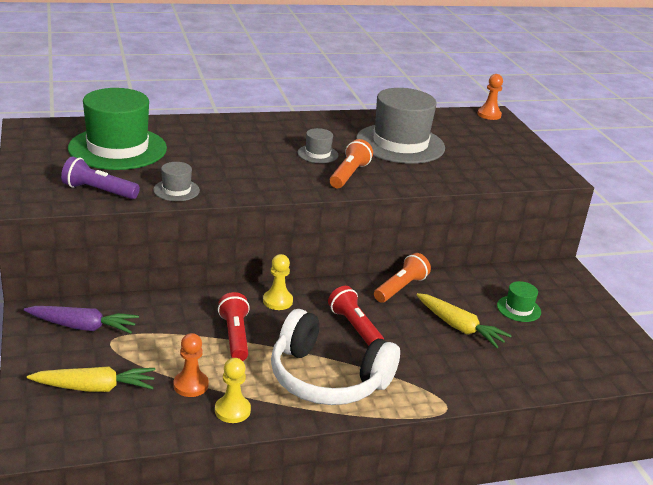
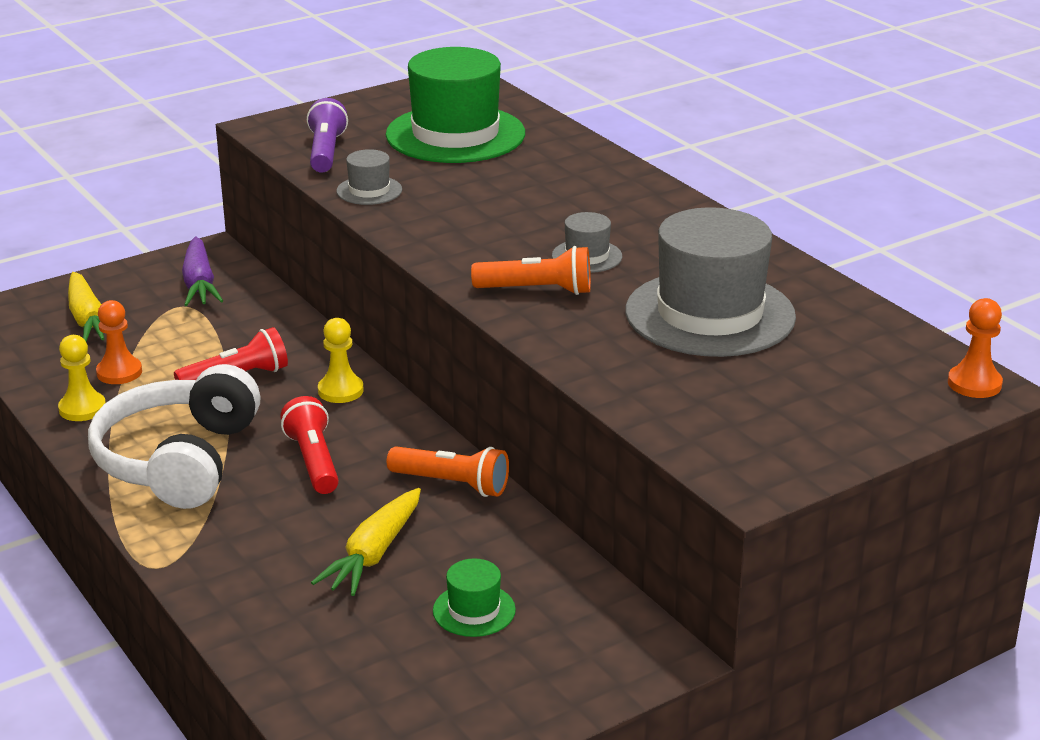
camera: 75 degrees right, 0 degrees up
(354, 327) = (313, 461): red flashlight -> red flashlight turned 60 degrees counterclockwise

